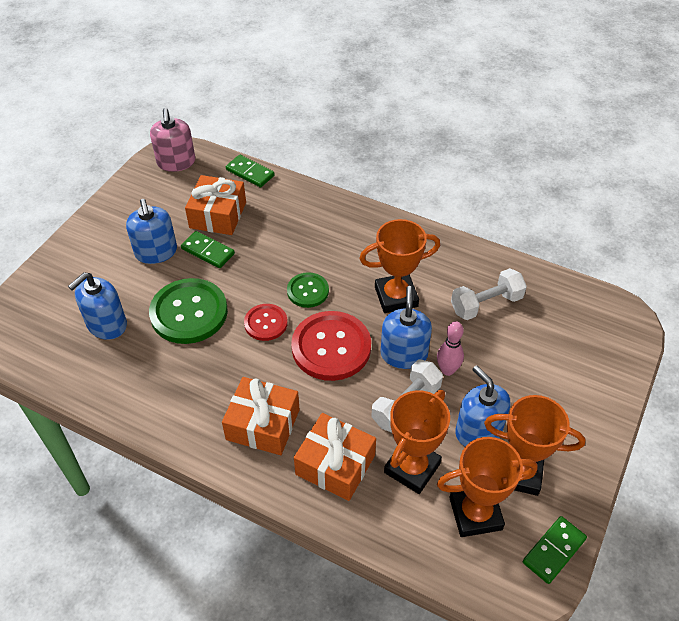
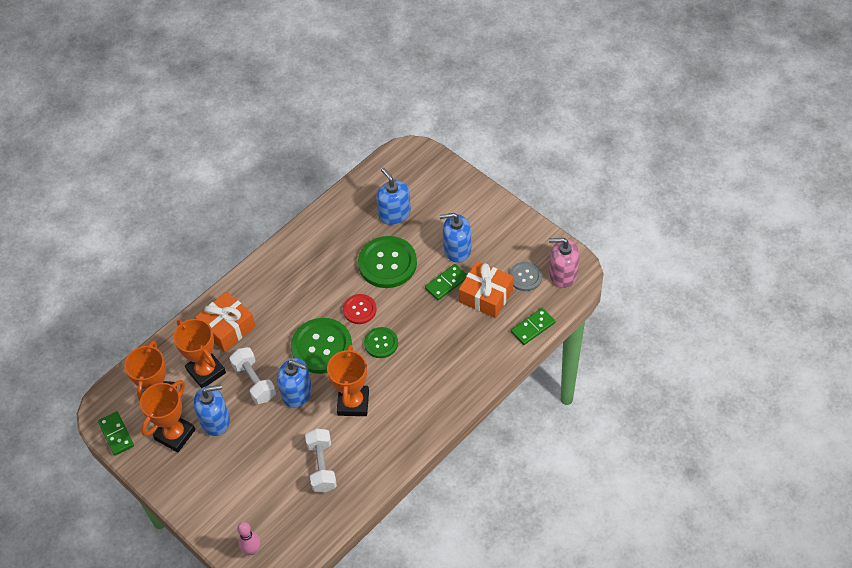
camera: 110 degrees right, 5 degrees up
(185, 189) = (525, 277): none -> grey button
(263, 424) = (274, 293): orange gift -> none
(331, 347) = (321, 347): red button -> green button
(447, 370) = (272, 417): pink bowling pin -> pink bowling pin (252, 550)

